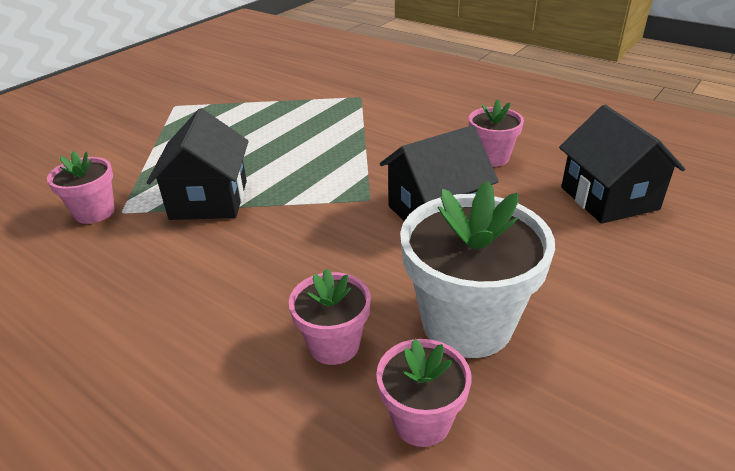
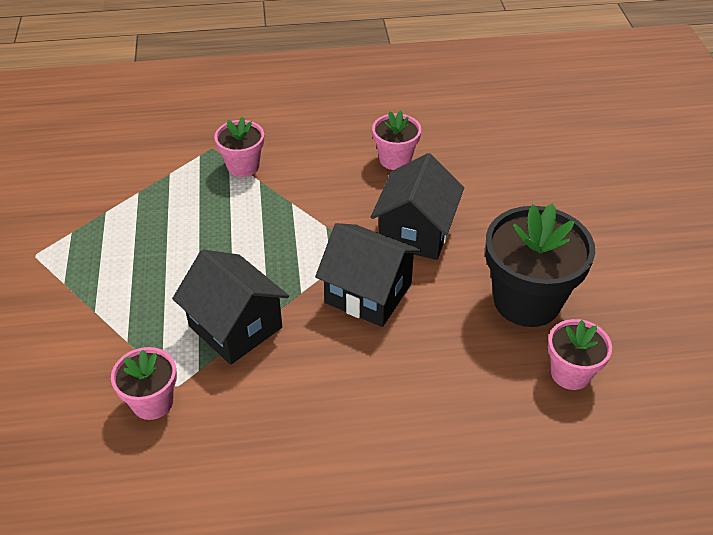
camera: 45 degrees left, 10 degrees up
(334, 345) = (475, 367): pink flower pot -> pink flower pot (243, 166)
(467, 323) = (527, 300): white flower pot -> black flower pot
(609, 198) = (504, 155): black house -> black house (368, 293)

